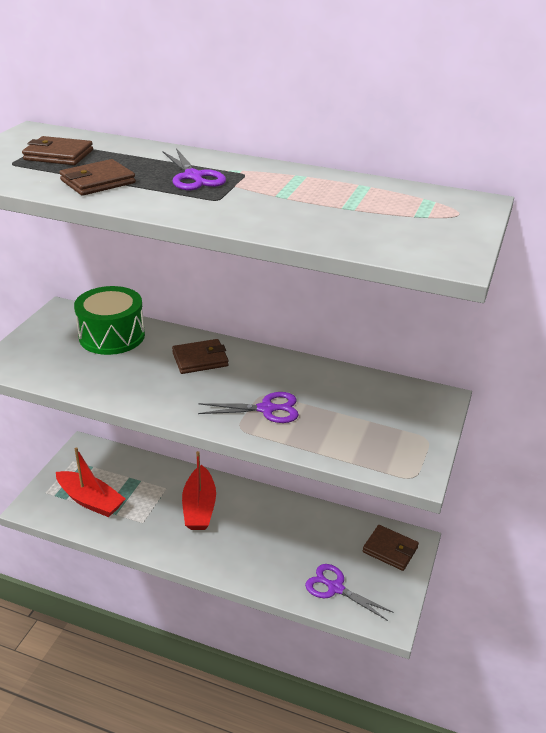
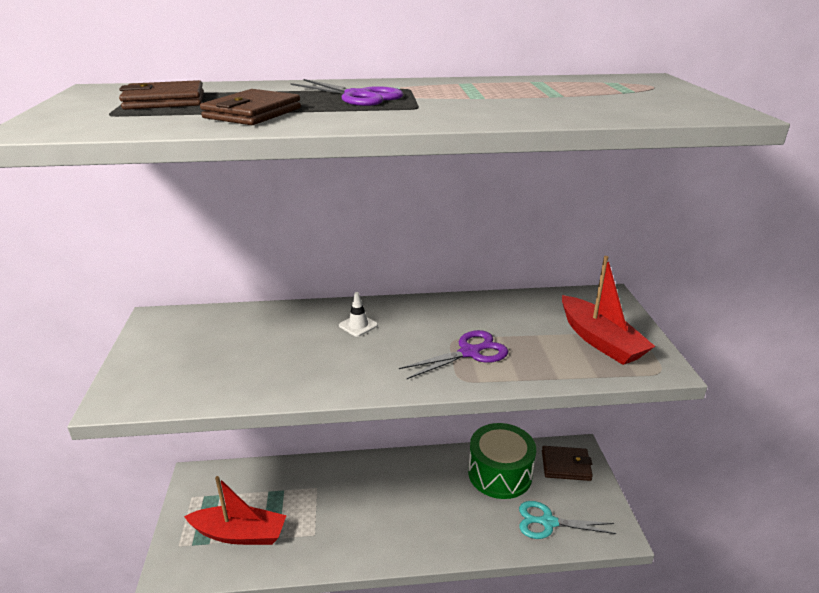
camera: 25 degrees left, 5 degrees down
(112, 336) = (239, 329): green drum -> green drum (500, 473)
(199, 507) = (364, 494): red boat -> red boat (600, 340)
(200, 359) = (358, 325): brown wallet -> white traffic cone
(335, 588) = (548, 522): purple scissors -> turquoise scissors

